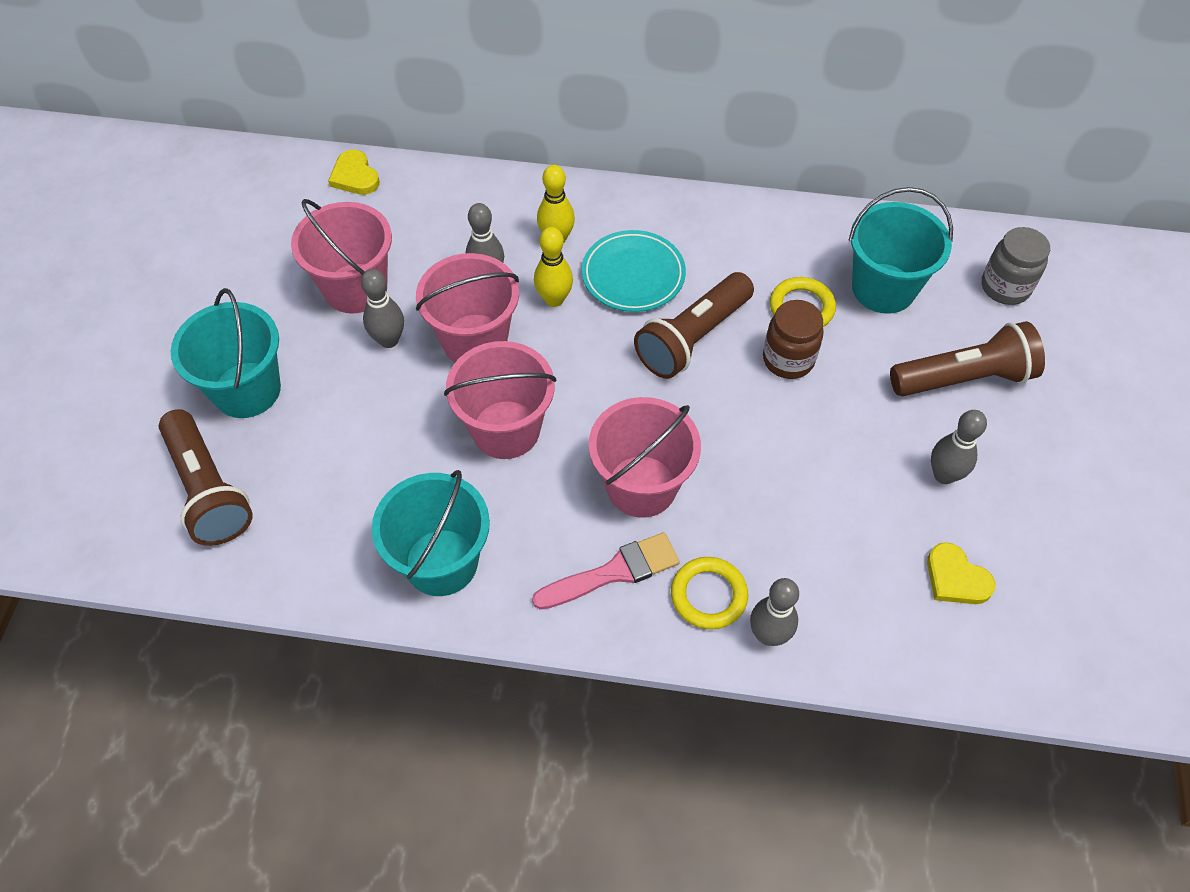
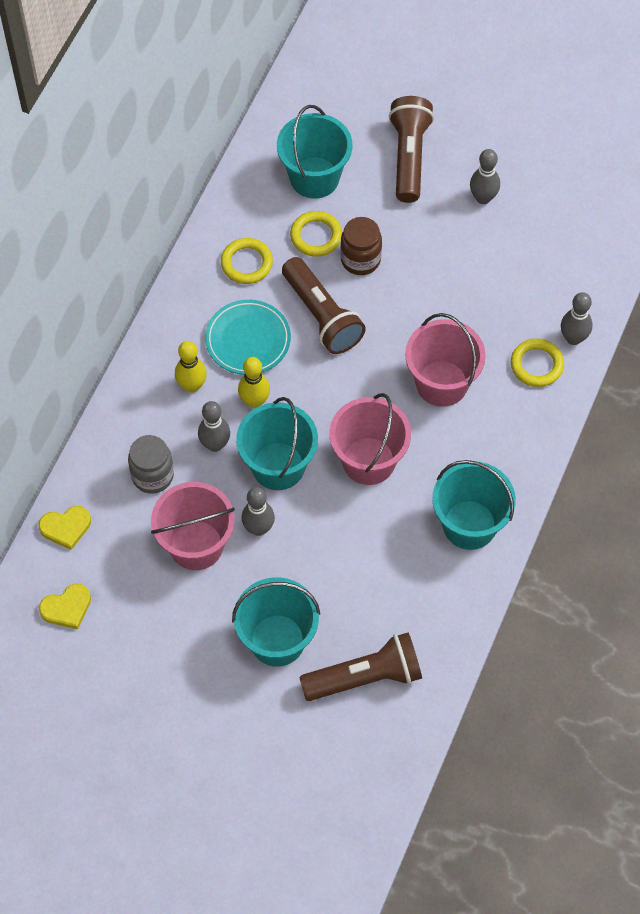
camera: 75 degrees left, 5 degrees up
(475, 340) = (278, 466): pink bucket -> turquoise bucket
(613, 572) = (505, 417): pink brush -> none
(735, 251) = (246, 263): none -> yellow ring
(956, 578) = (560, 219): yellow heart -> yellow heart (67, 608)
(1005, 287) = (338, 101): grey jar -> grey jar (152, 475)

